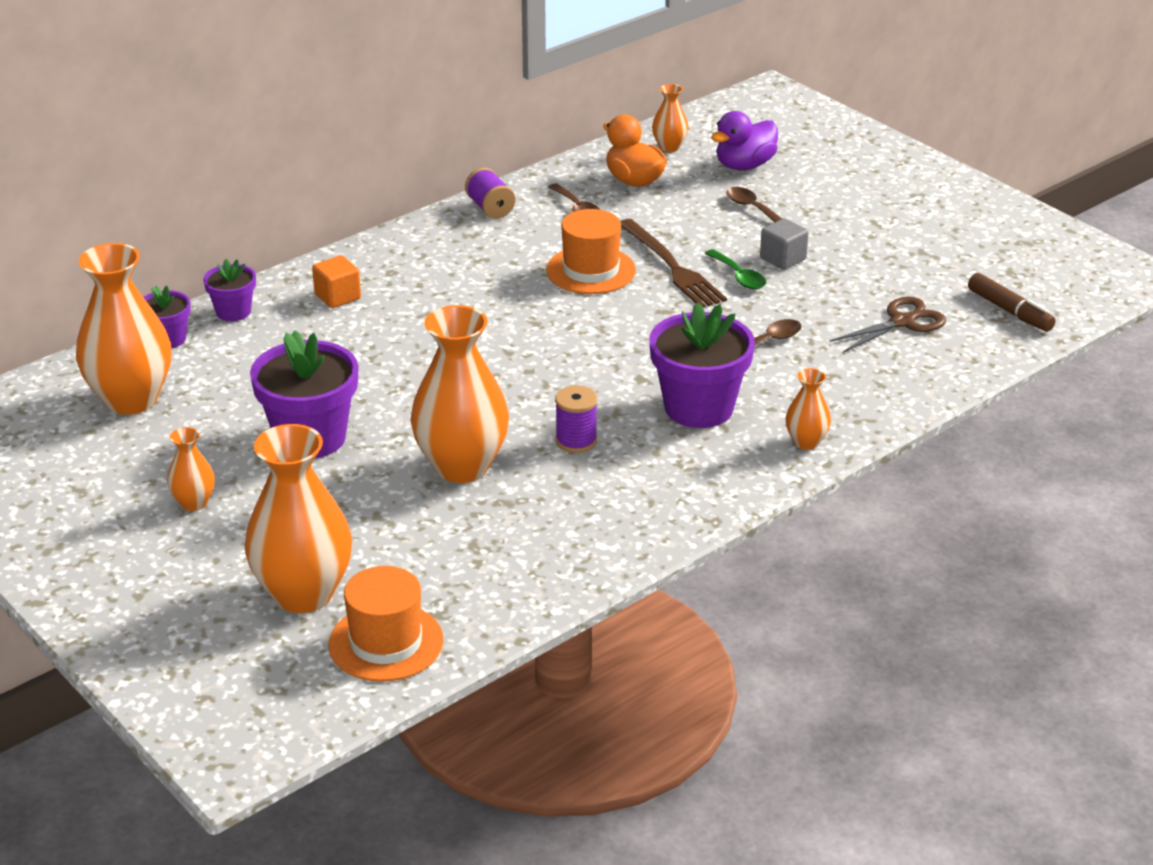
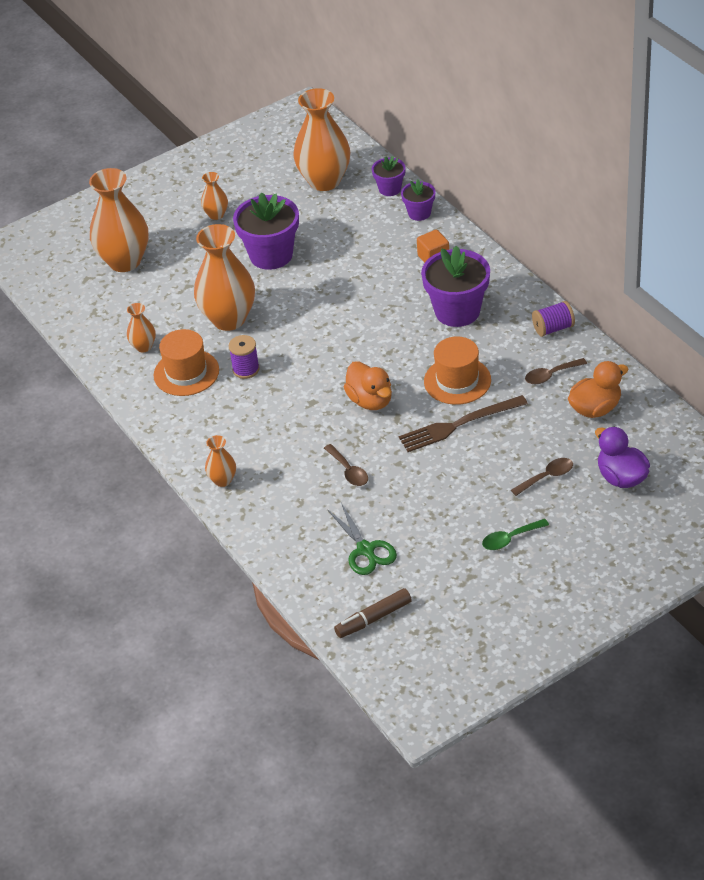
camera: 100 degrees right, 10 degrees up
(386, 642) = (76, 293): orange hat -> orange hat (186, 373)
(633, 332) = (370, 400): none -> orange duck
(669, 147) = (654, 432): orange vase -> orange vase (143, 347)
(699, 408) = (272, 429): purple flower pot -> purple flower pot (457, 311)
(738, 276) = (441, 461): green spoon -> green spoon (510, 538)
(783, 258) = (466, 489): grey cube -> none
(902, 322) = (365, 550): brown scissors -> green scissors

